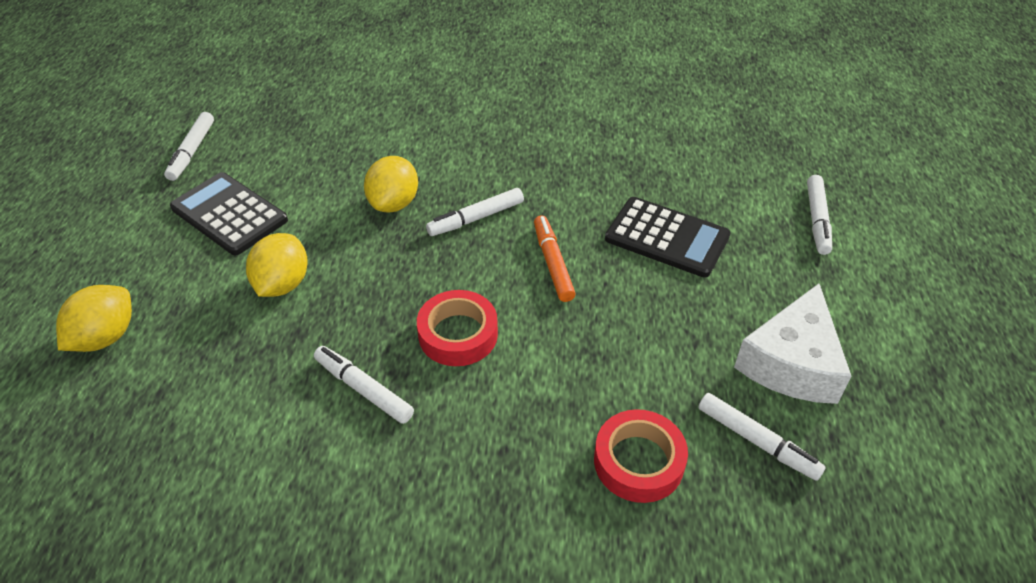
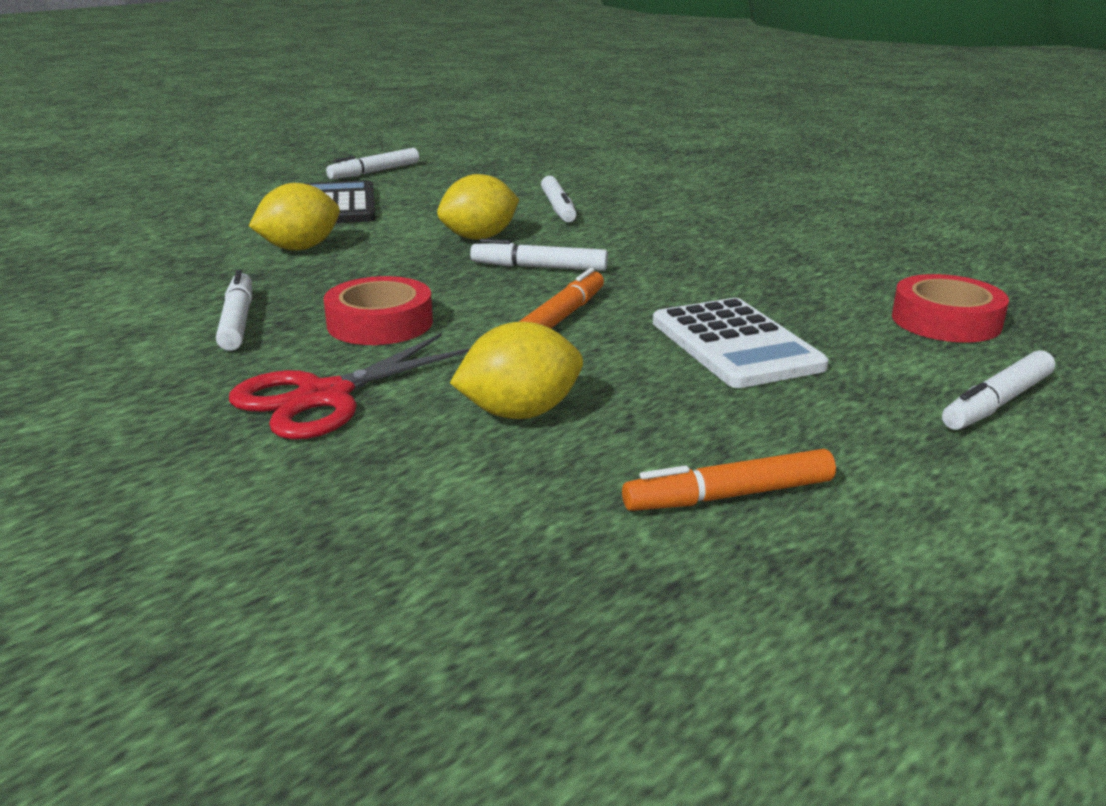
camera: 40 degrees right, 20 degrees down
(105, 337) = (134, 231): yellow lemon -> yellow lemon (520, 413)
(523, 422) = (324, 397): none -> red scissors
(638, 461) = (381, 477): red tape -> red tape (946, 321)
(667, 237) = (735, 344): black calculator -> white calculator
(756, 441) = (553, 533): white marker -> white marker (558, 208)
(791, 362) = (730, 496): white cheese -> orange marker

